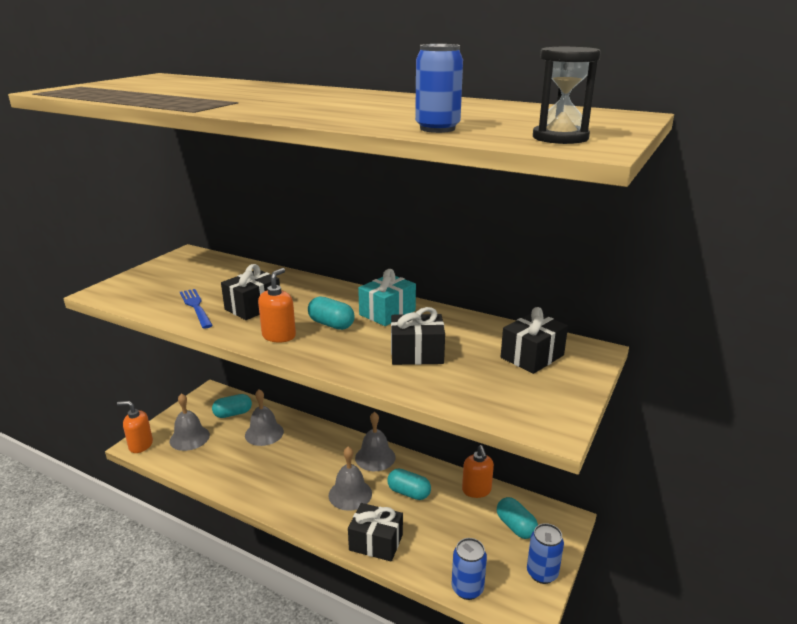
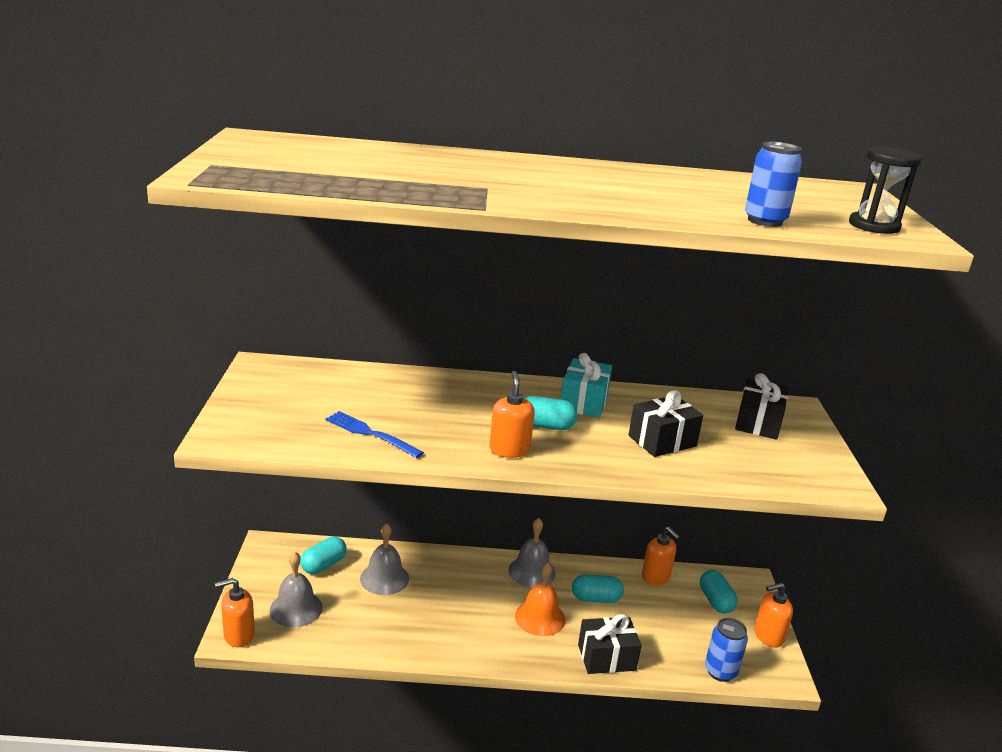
camera: 30 degrees left, 0 degrees up
(253, 307) = (437, 422): black gift -> none
(350, 494) = (540, 617): grey bell -> orange bell
(515, 526) = (715, 601): turquoise capsule -> turquoise capsule turned 45 degrees clockwise
(542, 573) = (768, 636): blue can -> orange soap dispenser

